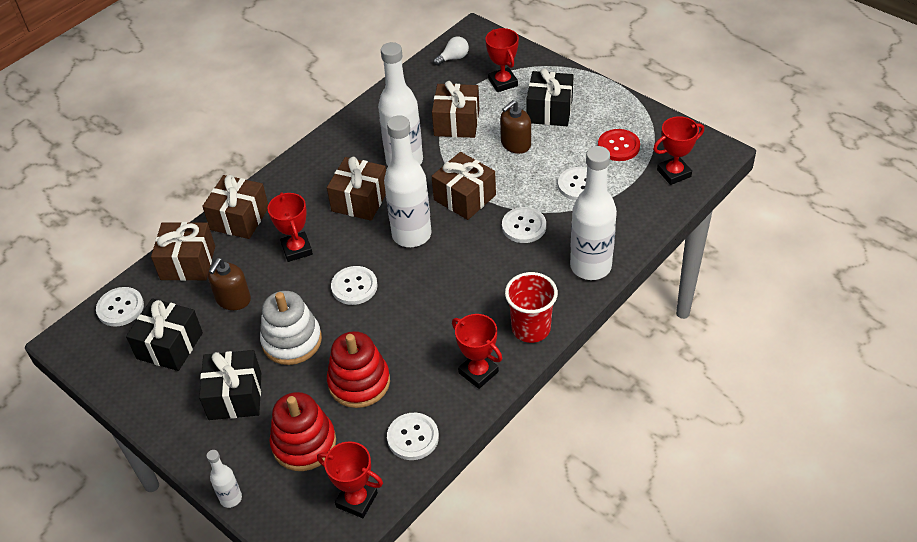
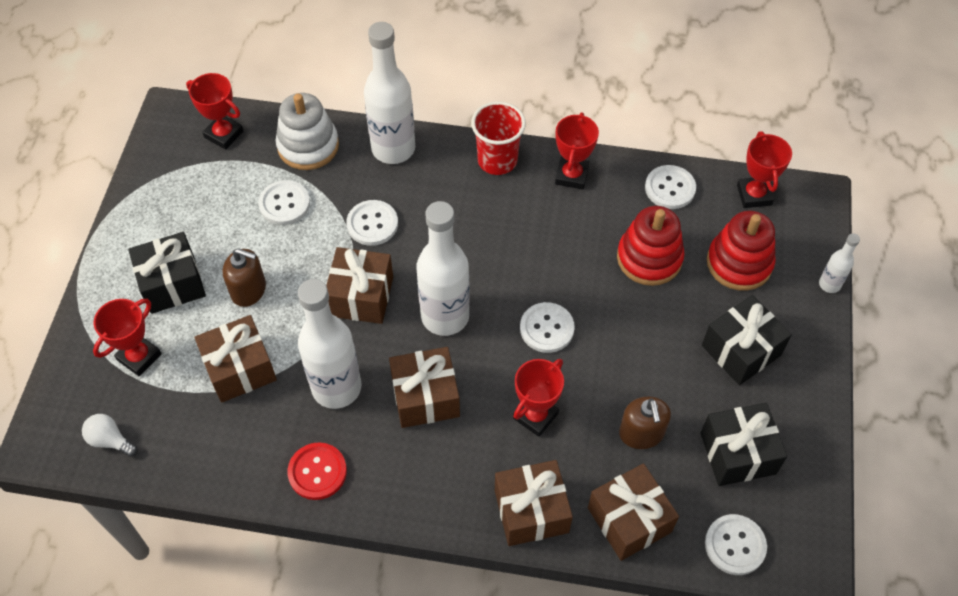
camera: 125 degrees left, 10 degrees up
(233, 299) = (641, 433): brown soap dispenser -> brown soap dispenser turned 90 degrees clockwise
(292, 341) = (648, 342): white stacking toy -> white stacking toy (308, 146)
(618, 146) = (204, 195): red button -> red button (317, 472)

